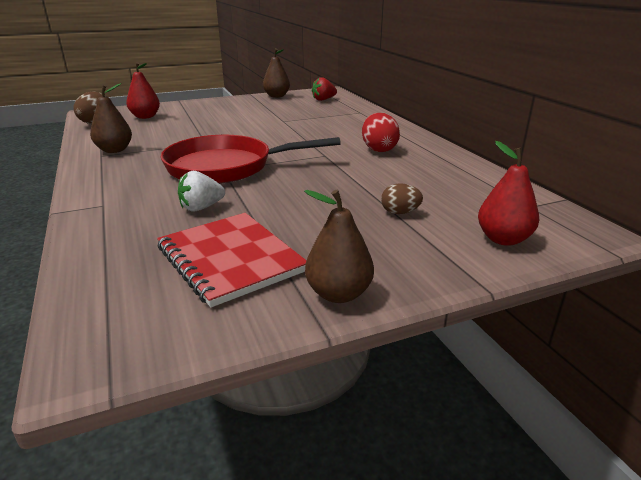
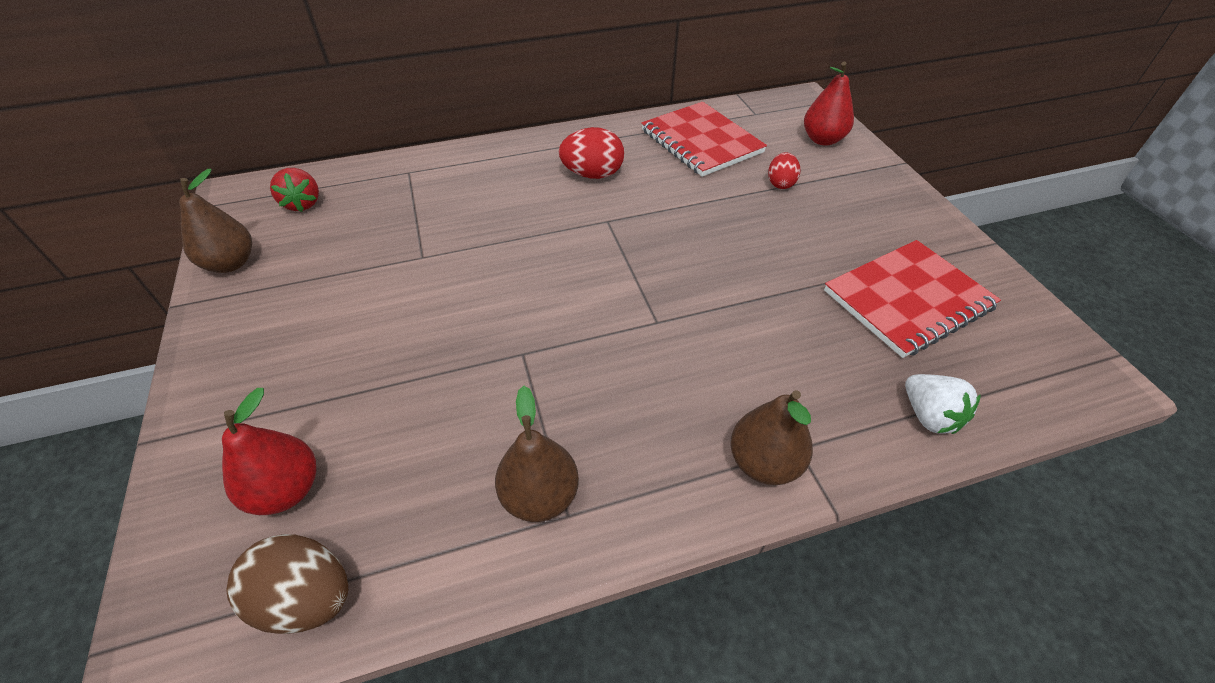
camera: 85 degrees left, 20 degrees up
(201, 208) = (792, 333): white strawberry -> white strawberry (929, 416)
(226, 167) = (647, 318): red pan -> none
(338, 294) = (939, 233): brown pear -> brown pear (763, 462)
(400, 212) = (780, 183): brown egg -> red egg
(452, 182) = (701, 141): none -> red notebook

